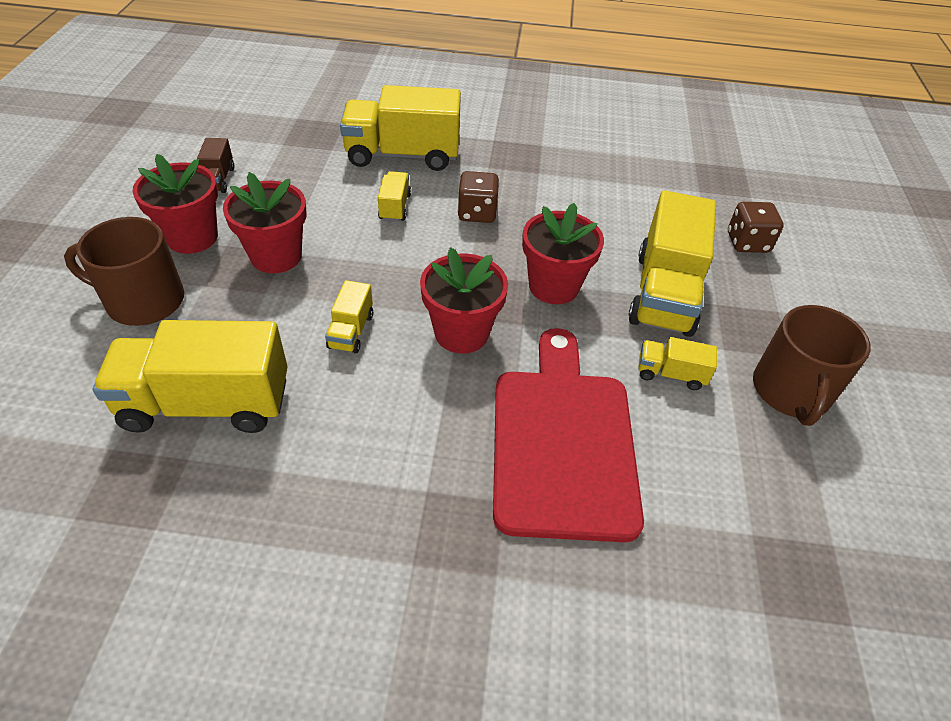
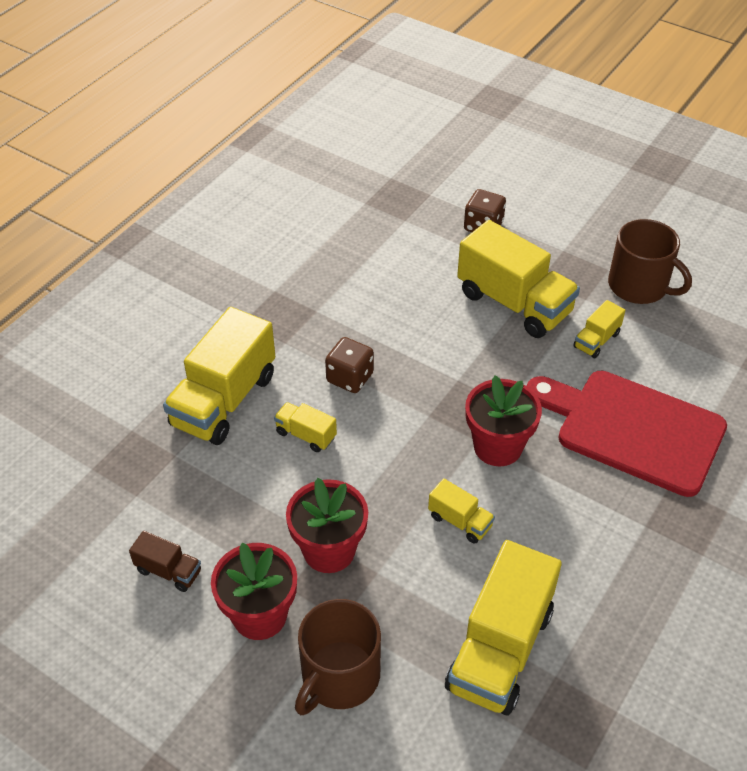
camera: 60 degrees left, 0 degrees up
(553, 286) = (473, 366): red flower pot -> none

